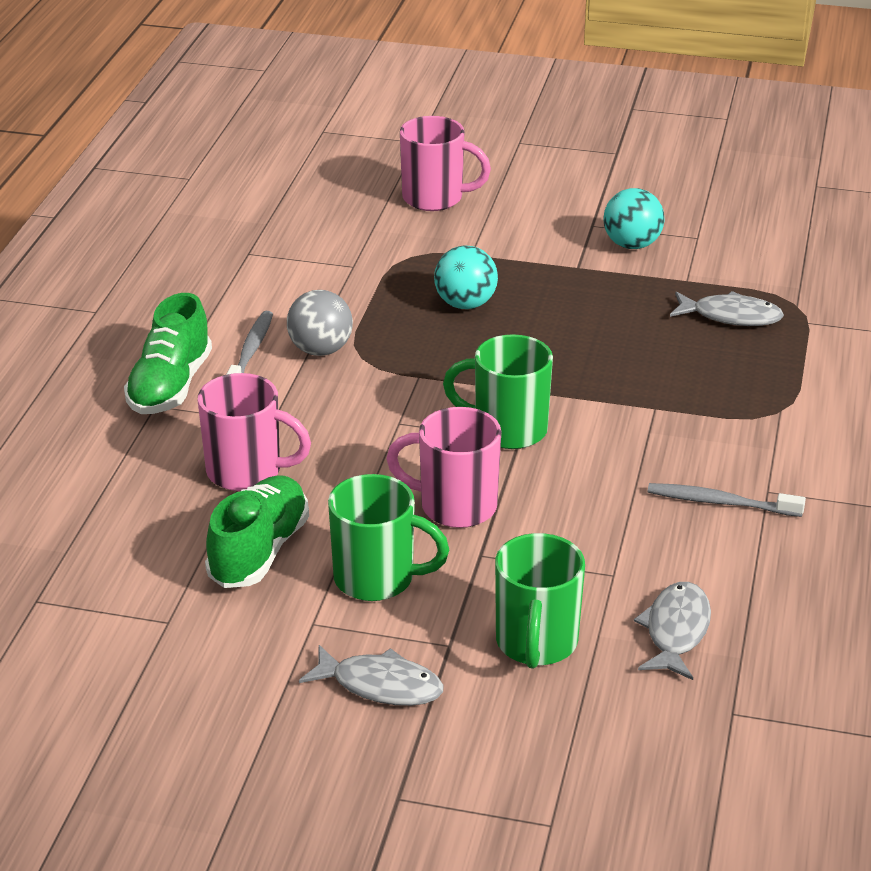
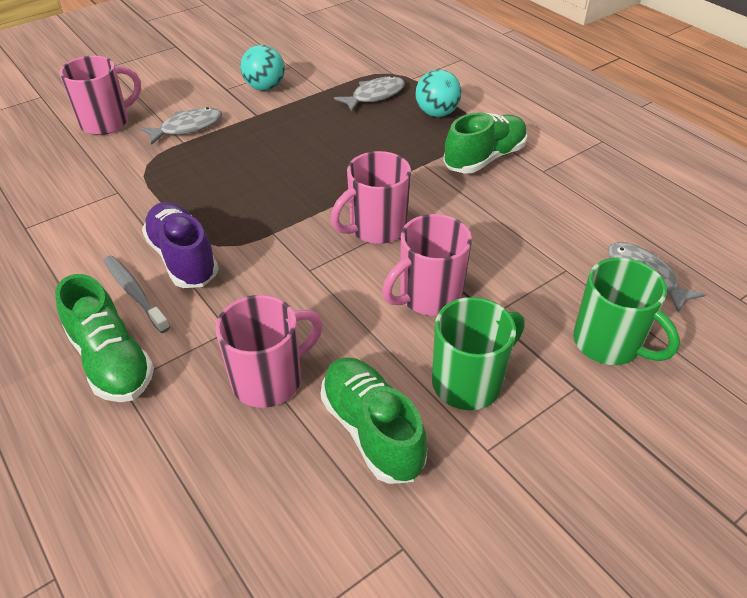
camera: 50 degrees left, 10 degrees up
(320, 350) = (183, 258): grey ball -> purple shoe
(380, 685) = (593, 454): grey fish -> grey fish (187, 128)
(465, 304) = (228, 172): turquoise ball -> turquoise ball (436, 113)
(508, 430) = (376, 228): green mug -> pink mug
(720, 502) = (537, 191): grey toothbrush -> none
(727, 442) = (484, 158): none -> green shoe

